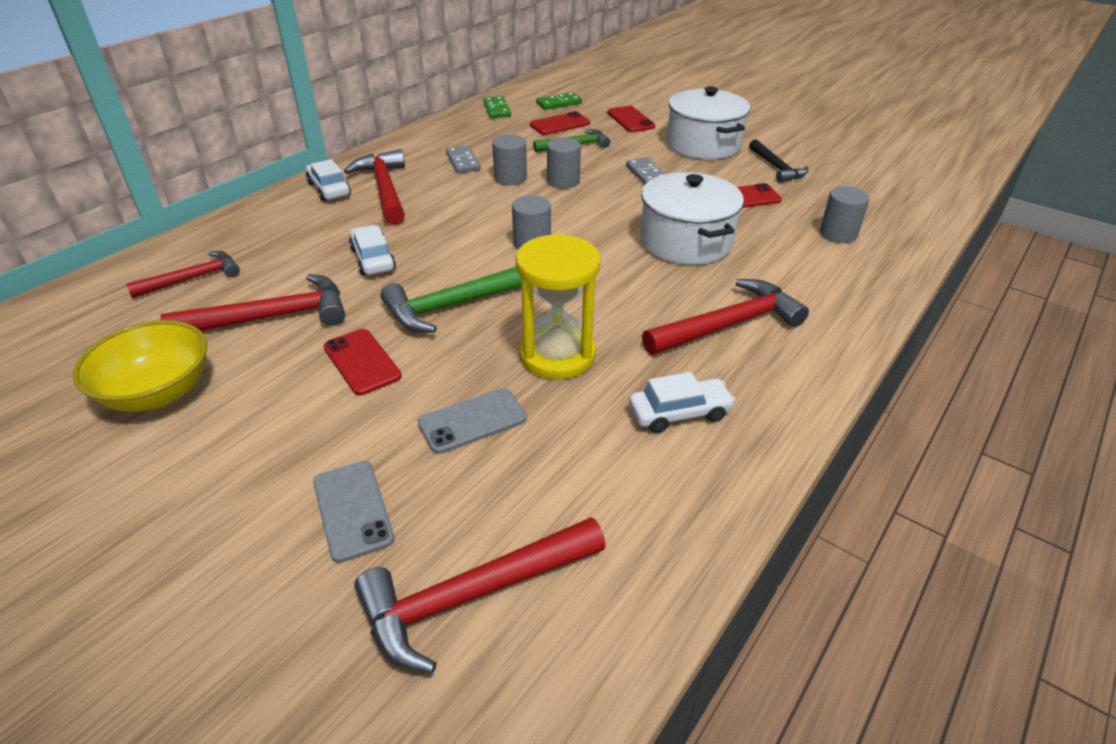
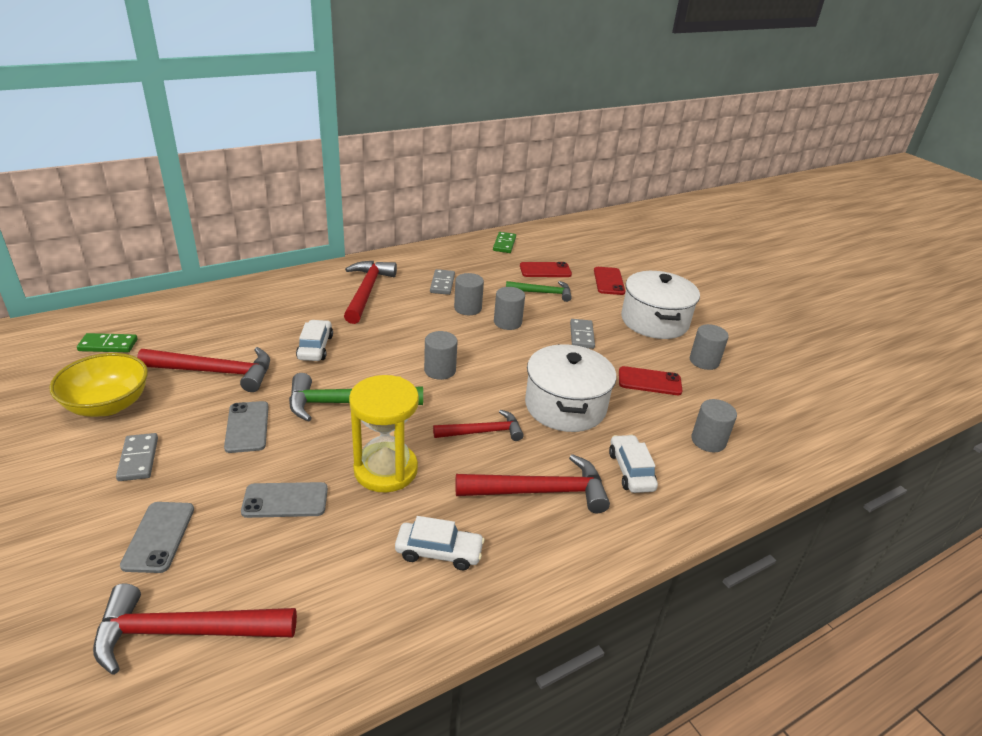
camera: 20 degrees right, 5 degrees down
(193, 278) = (188, 325): red hammer -> red hammer (483, 432)
(253, 437) = (138, 459): none -> grey domino
(329, 189) = (328, 280): white car -> white car (631, 471)
(362, 362) = (247, 427): red phone -> grey phone
(559, 103) = (559, 251): green domino -> green domino (108, 345)
(776, 168) = (704, 361): black hammer -> grey cylinder

